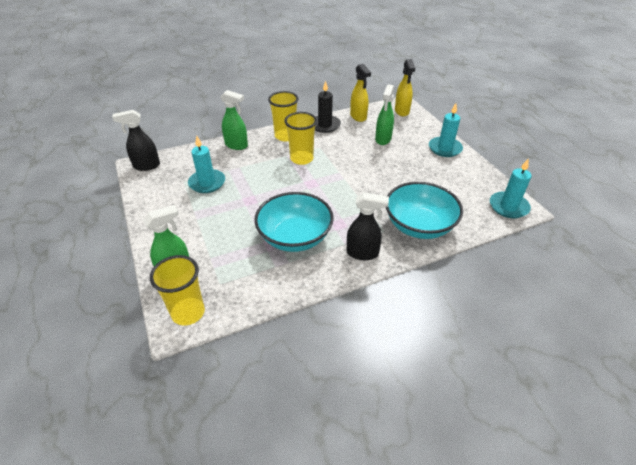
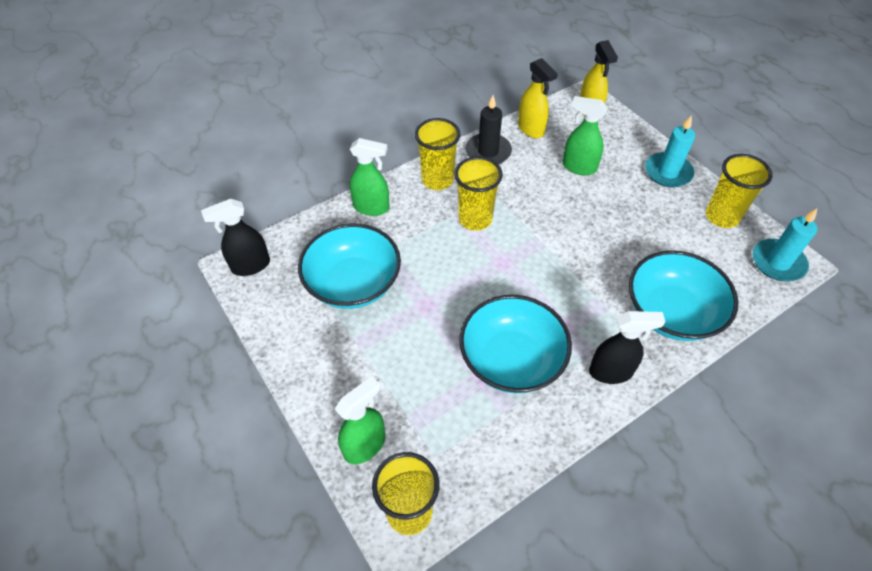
camera: 10 degrees left, 10 degrees up
(207, 183) = (353, 284): turquoise candle -> turquoise bowl
(383, 139) = (578, 167): green spray bottle -> green spray bottle turned 105 degrees clockwise
(475, 176) = (722, 216): none -> yellow cup

